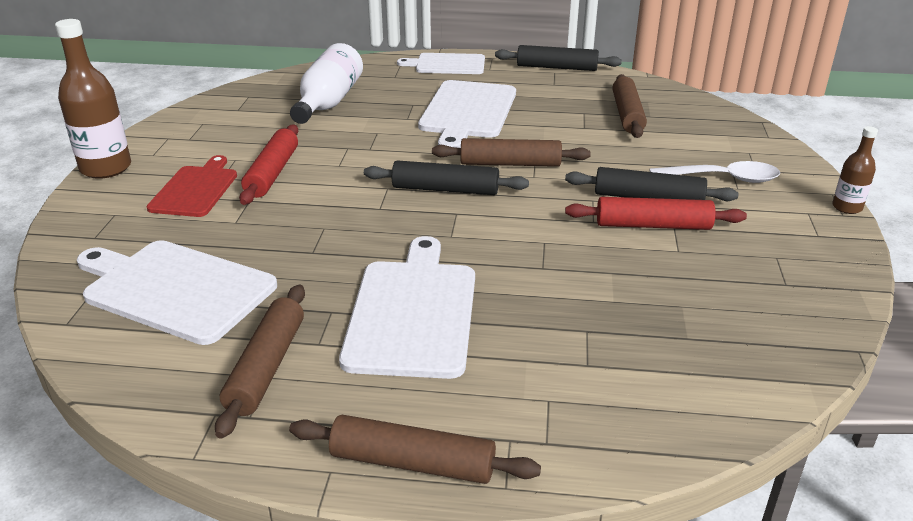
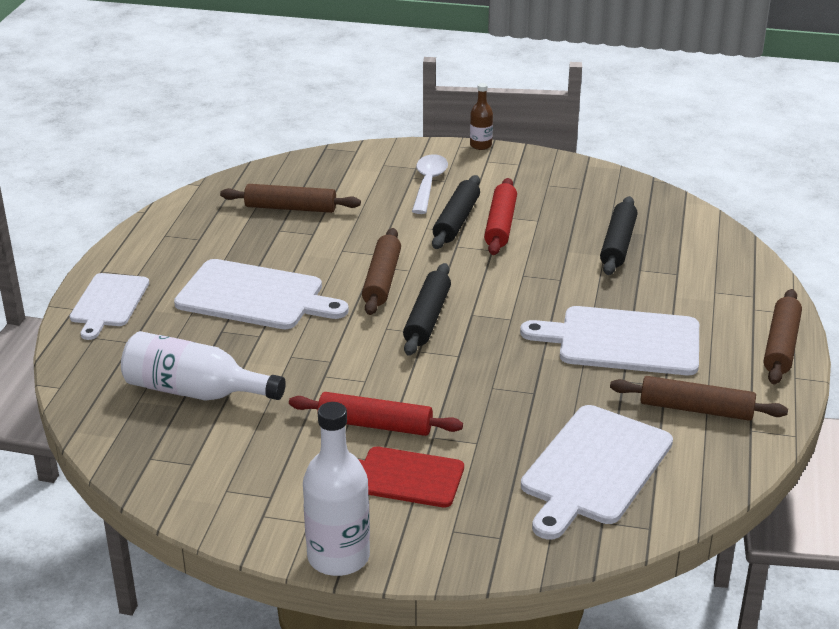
camera: 85 degrees left, 0 degrees up
(106, 168) = (338, 557): brown bottle -> white bottle
(556, 67) = (152, 232): black rolling pin -> black rolling pin (618, 244)

